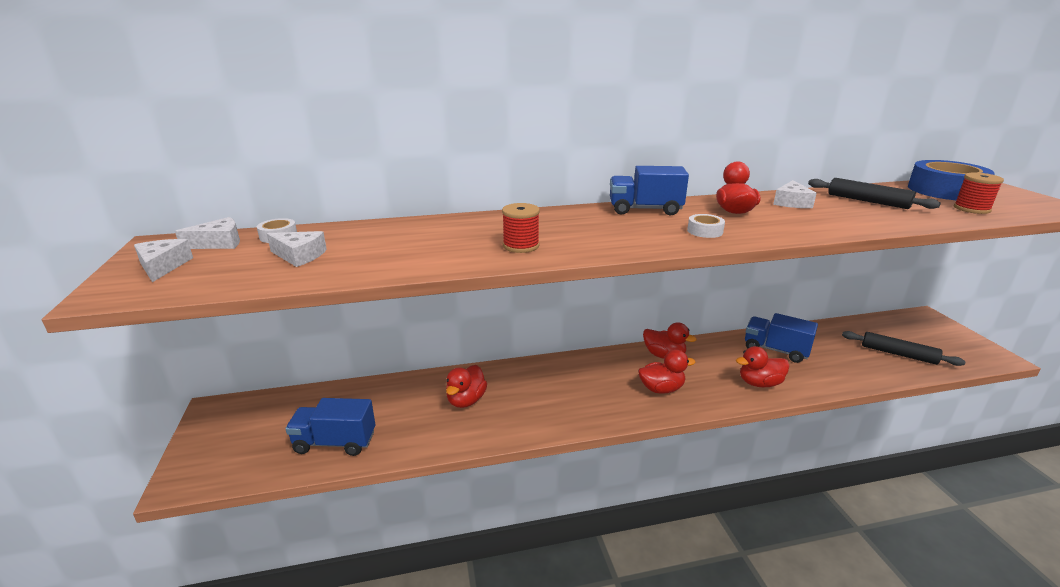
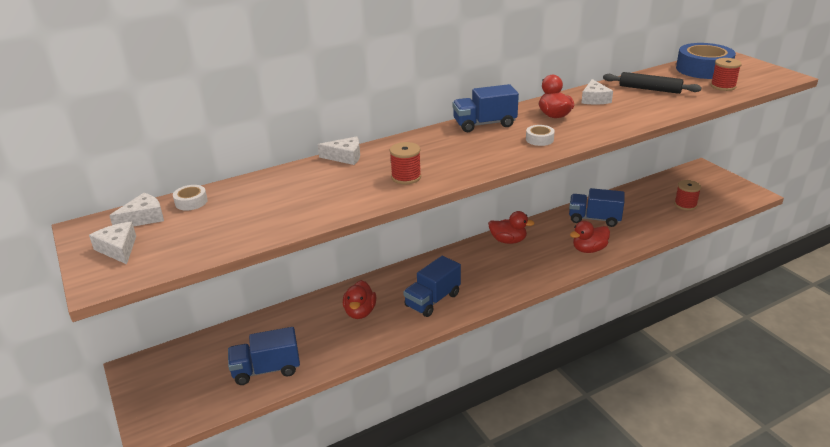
camera: 15 degrees left, 5 degrees up
(299, 256) = (229, 218): white cheese -> white cheese (345, 157)
(551, 404) = (433, 300): none -> blue truck
(661, 389) = (515, 269): red duck -> none
(898, 354) = (685, 205): black rolling pin -> red spool

